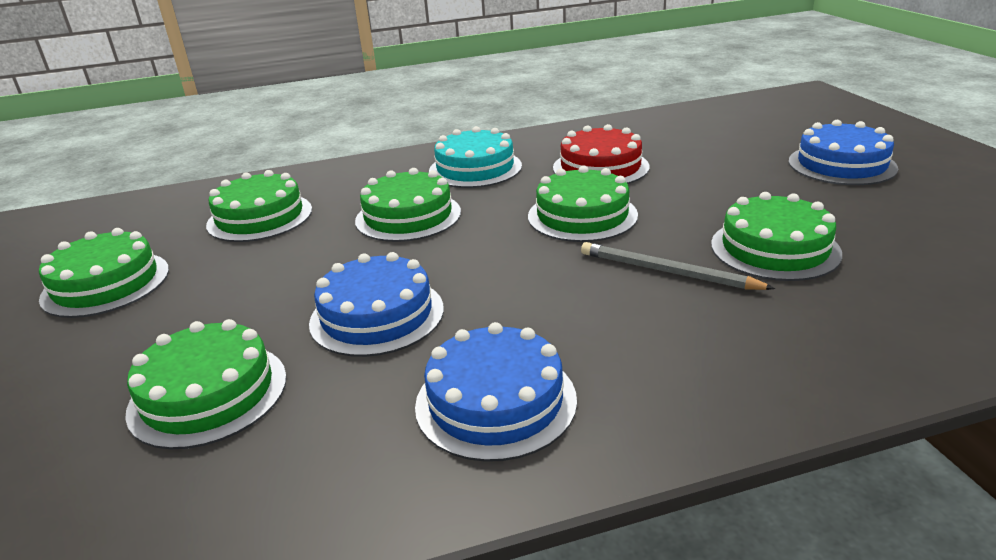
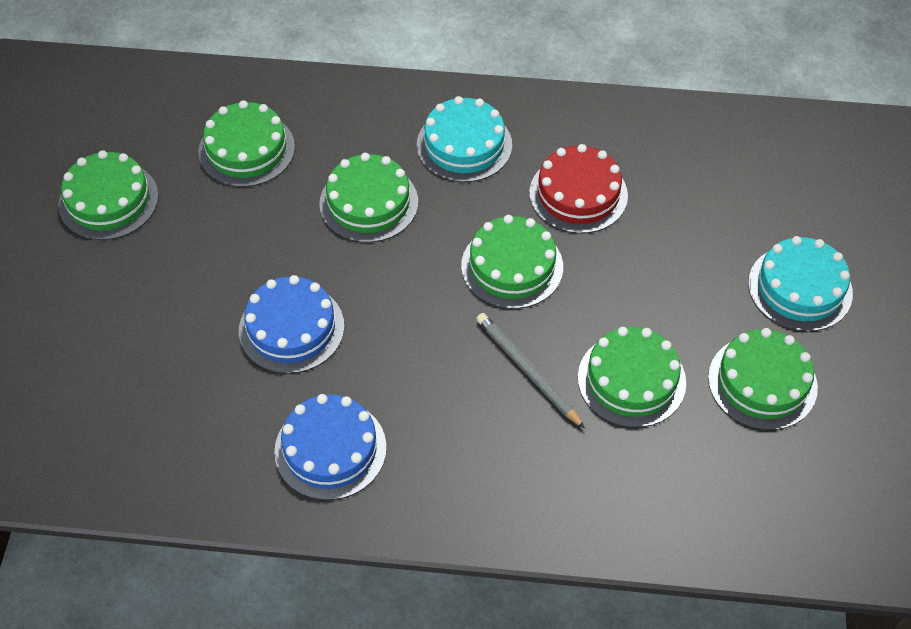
camera: 20 degrees right, 25 degrees up
(208, 393) = (157, 362): green cake -> green cake (762, 382)
(841, 164) = (800, 288): blue cake -> turquoise cake

